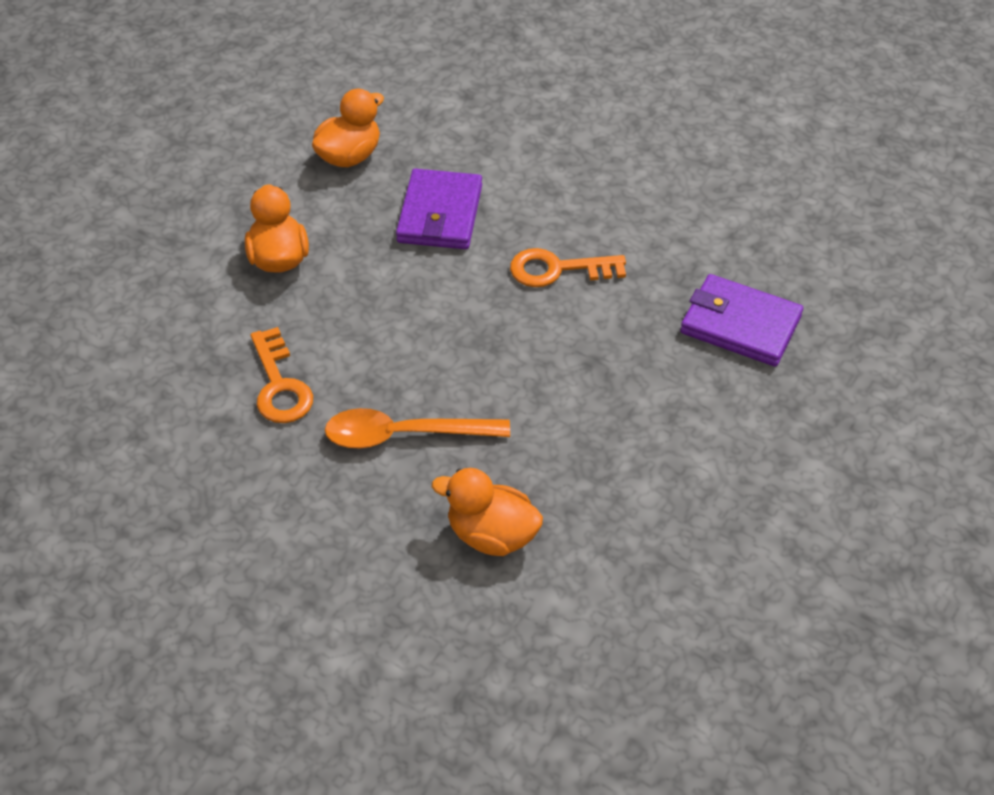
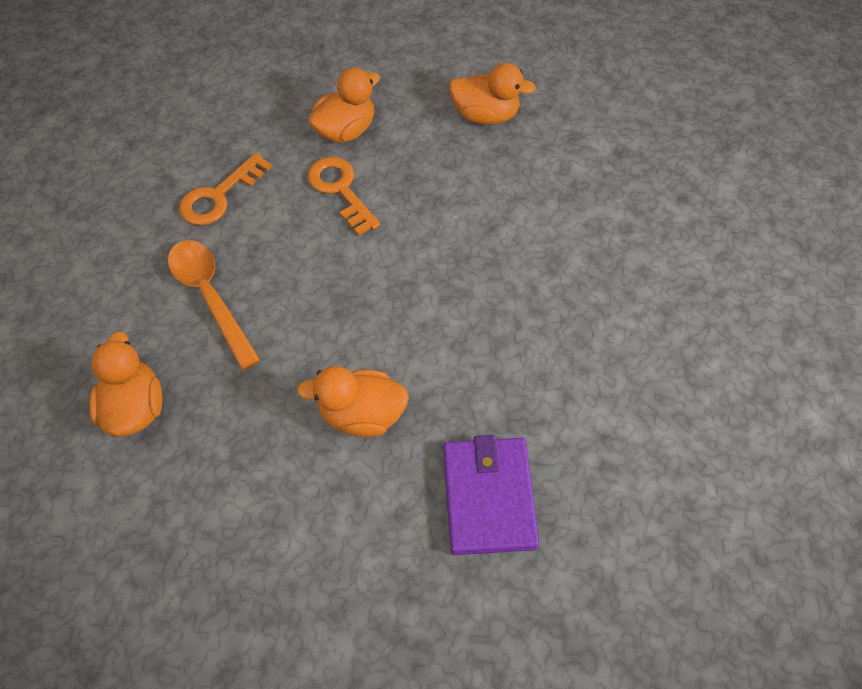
camera: 60 degrees right, 10 degrees up
(440, 214) = (464, 203): purple wallet -> none
(558, 269) = (459, 315): orange key -> orange key (341, 190)
(612, 372) = (362, 414): none -> orange duck

